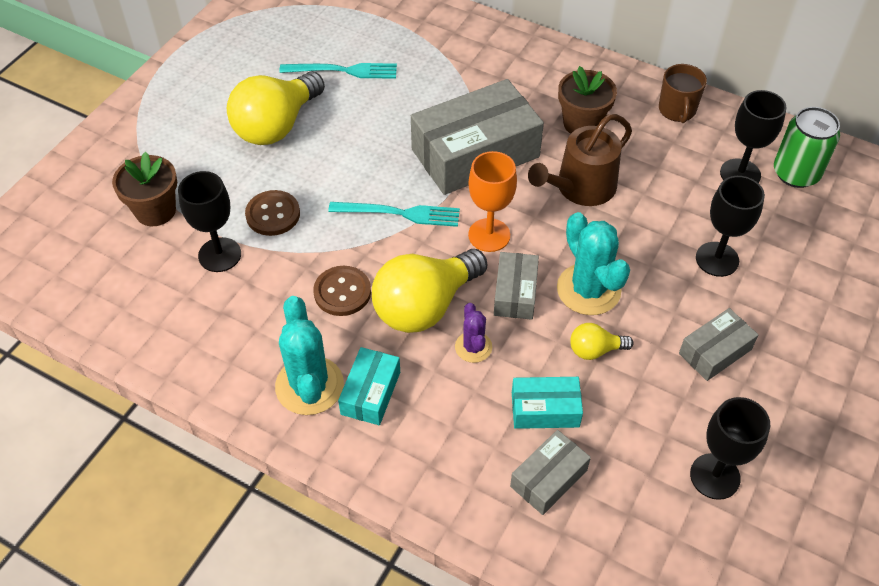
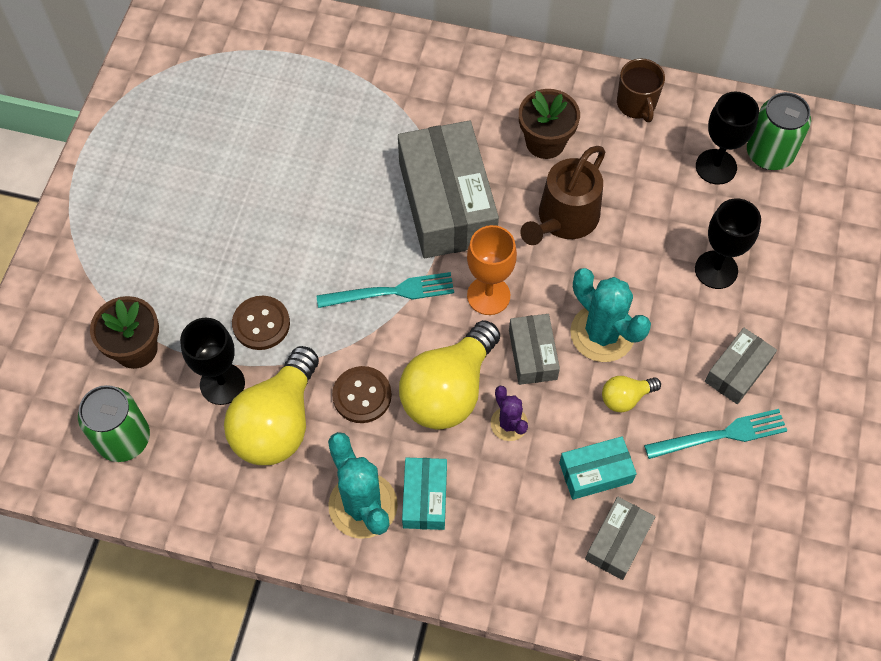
camera: 15 degrees left, 10 degrees up
(115, 280) = (124, 439): none -> green can
(276, 125) = (228, 216): yellow light bulb -> yellow light bulb (277, 423)
(343, 71) = (277, 132): turquoise fork -> turquoise fork (720, 435)
(475, 153) = (447, 203): grey box -> grey box turned 60 degrees counterclockwise
(715, 476) = (767, 500): black goblet -> none

